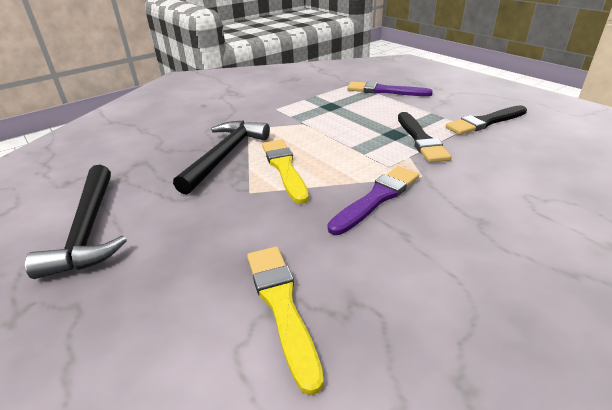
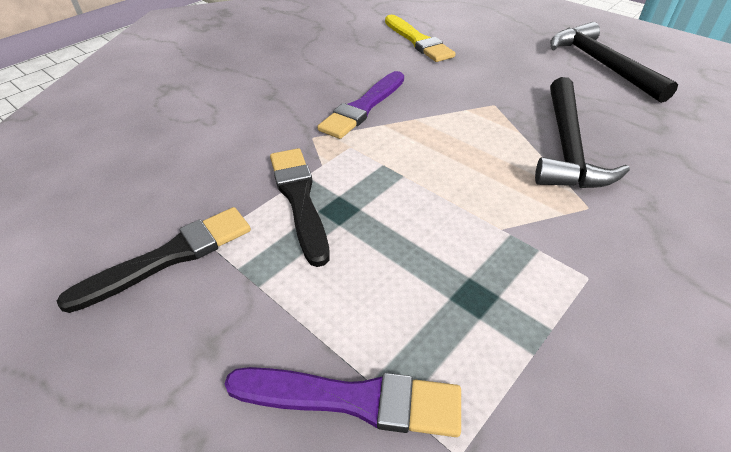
camera: 170 degrees right, 10 degrees up
(284, 168) = (475, 133): yellow brush -> none

